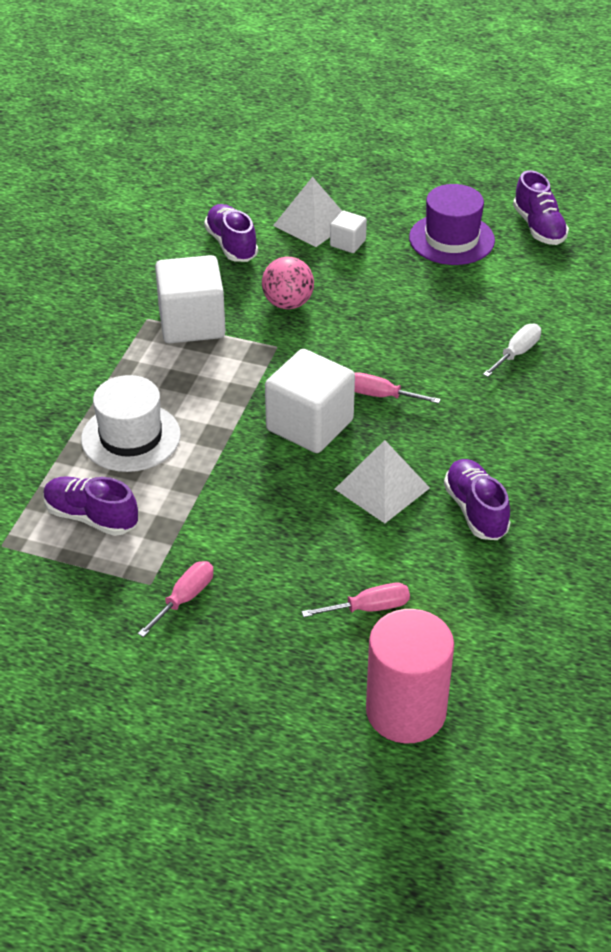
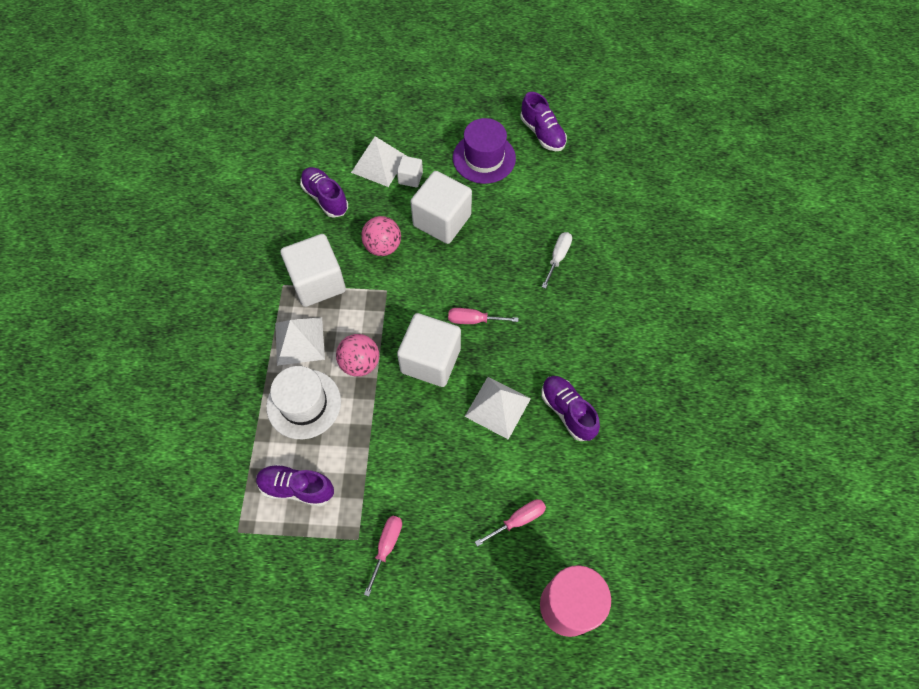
camera: 15 degrees left, 20 degrees up
(148, 375) = (299, 341): none -> white pyramid
(217, 411) = (360, 363): none -> pink ball
(374, 291) = (442, 220): none -> white cube

